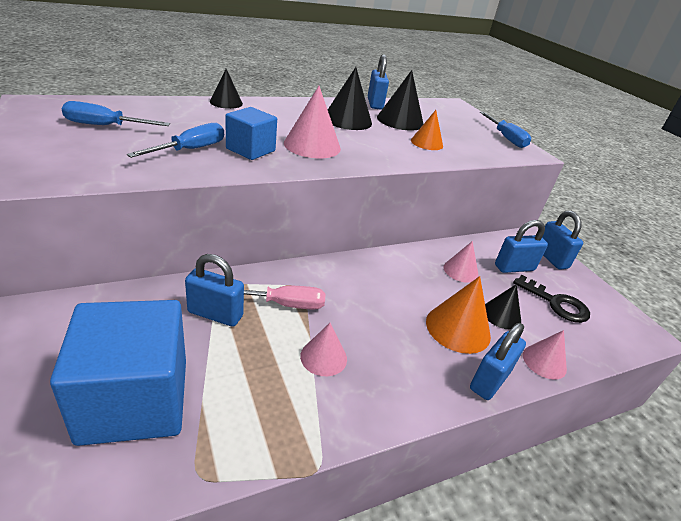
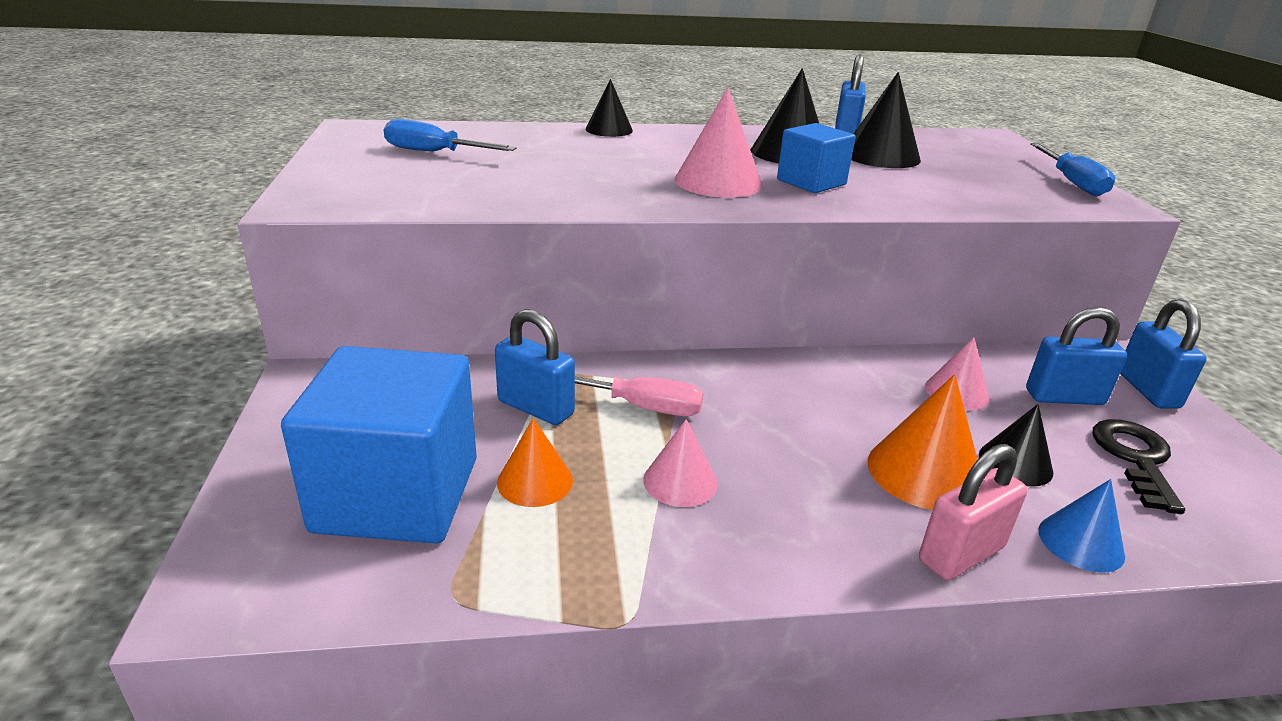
camera: 20 degrees right, 5 degrees down
(190, 149) = (536, 181): blue screwdriver -> none
(250, 150) = (622, 184): blue cube -> blue cube (811, 182)
(426, 143) = (915, 185): orange cone -> orange cone (535, 481)
(489, 380) = (961, 554): blue padlock -> pink padlock
(544, 361) = (1081, 542): pink cone -> blue cone
(556, 303) = (1135, 459): black key -> black key turned 135 degrees counterclockwise

